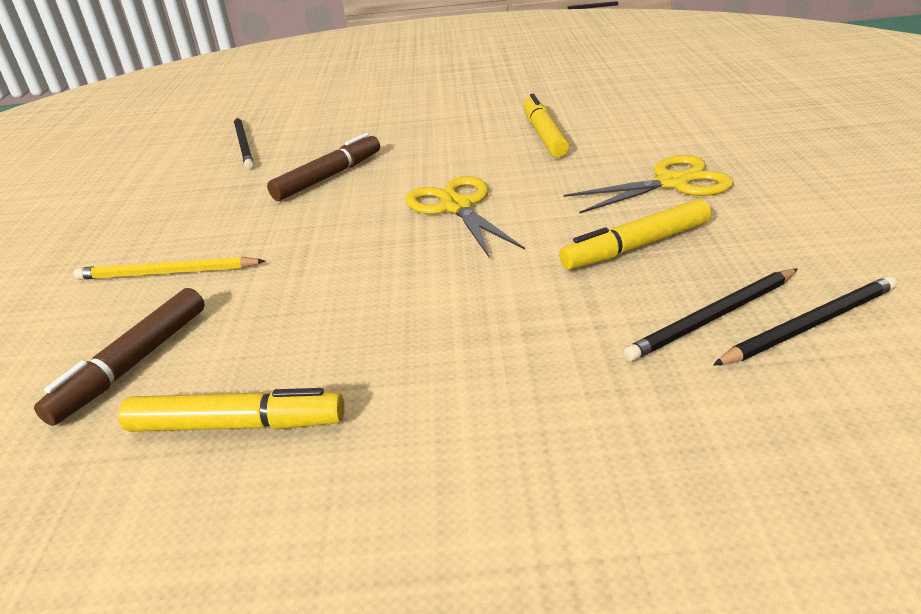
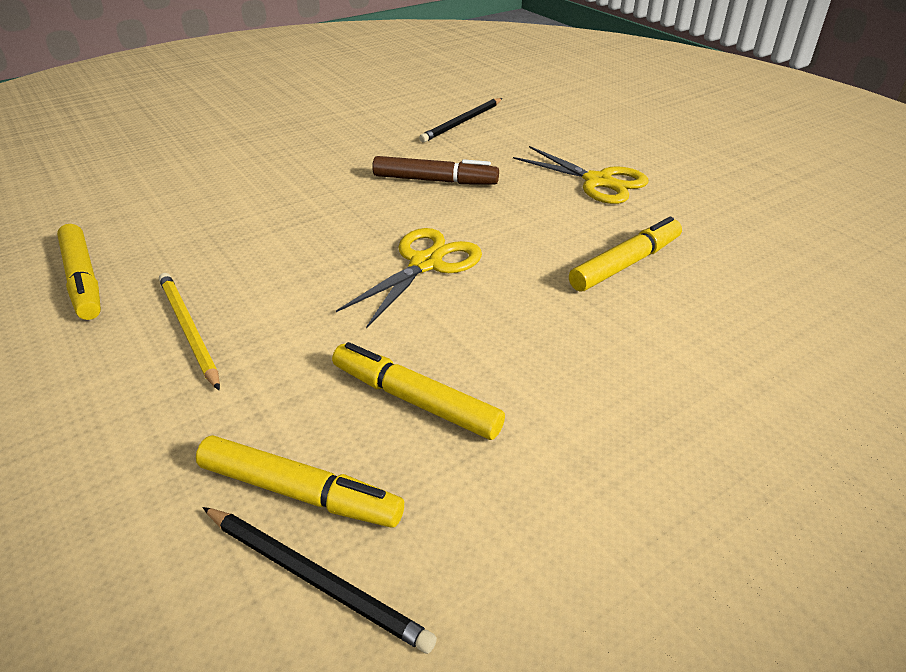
camera: 55 degrees right, 5 degrees up
(133, 364) = (139, 214): brown marker -> none
(167, 273) = (250, 177): yellow pencil -> yellow pencil (189, 330)
(672, 183) = (581, 390): yellow scissors -> yellow scissors (598, 181)
(712, 317) = (300, 492): black pencil -> yellow marker

